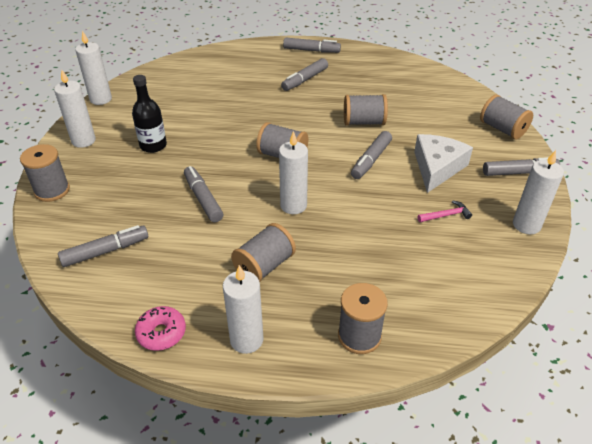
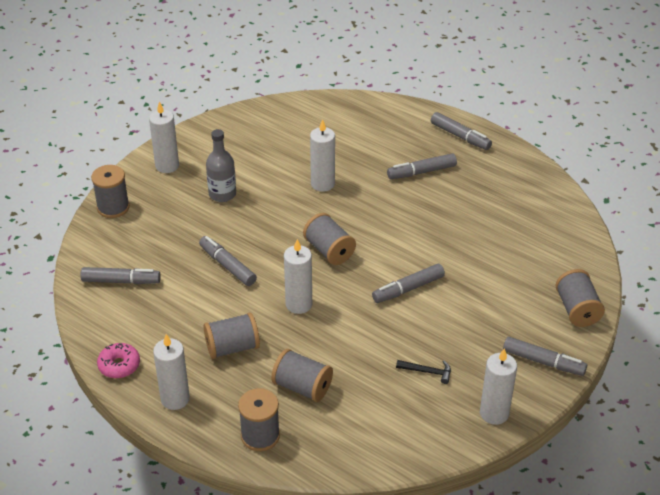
camera: 30 degrees right, 0 degrees up
(101, 99) = (209, 124): white candle -> white candle (322, 184)
(153, 145) = (222, 194): black bottle -> grey bottle
(203, 199) = (227, 266): grey marker -> grey marker turned 45 degrees counterclockwise
(364, 122) = (438, 245): grey spool -> grey spool (302, 387)
(437, 167) = (465, 323): white cheese -> none
(446, 215) = (427, 372): pink hammer -> black hammer

